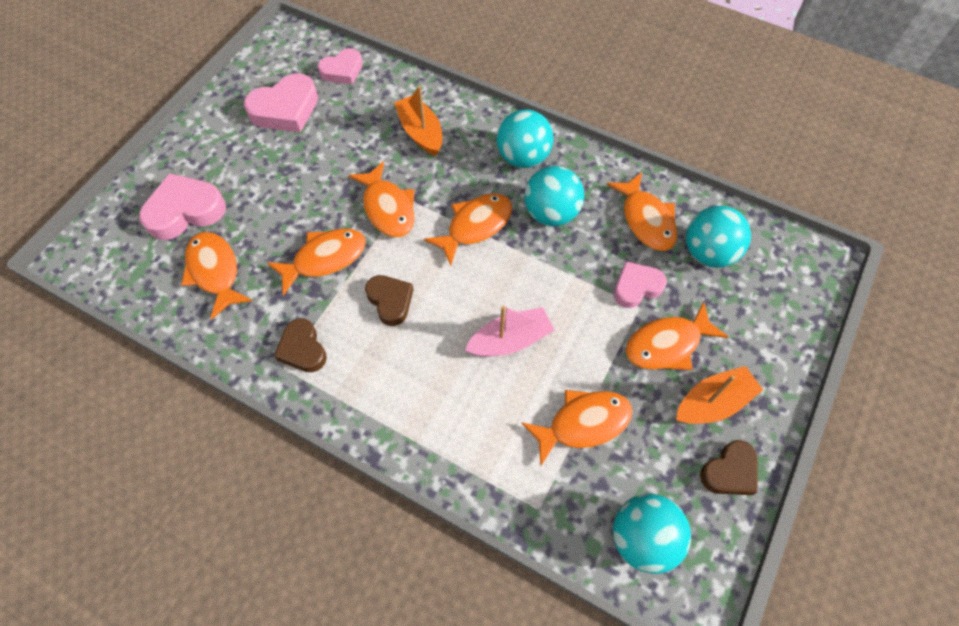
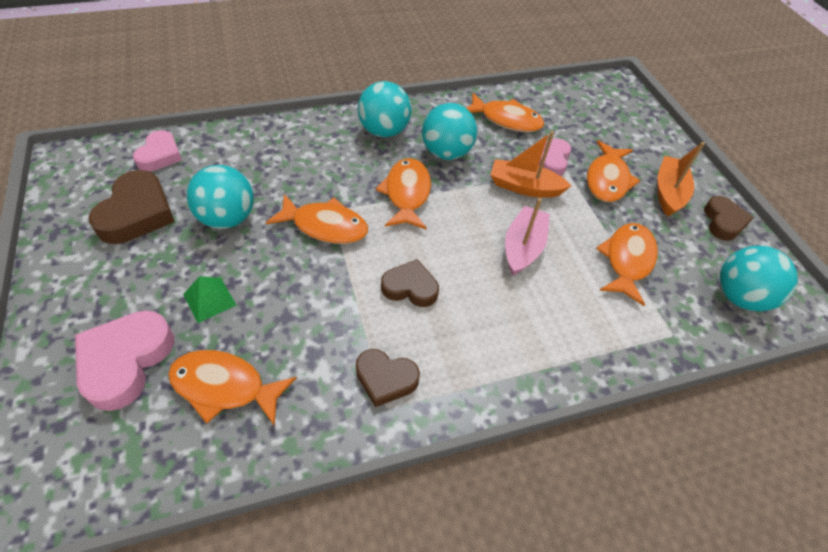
camera: 50 degrees left, 10 degrees down
(264, 206) = (209, 299): none -> green pyramid
(285, 109) = (137, 213): pink heart -> brown heart
(325, 259) = (318, 298): orange fish -> none
(421, 132) = (286, 159): orange boat -> orange boat (524, 187)
(708, 252) = (561, 115): turquoise ball -> turquoise ball (227, 218)

